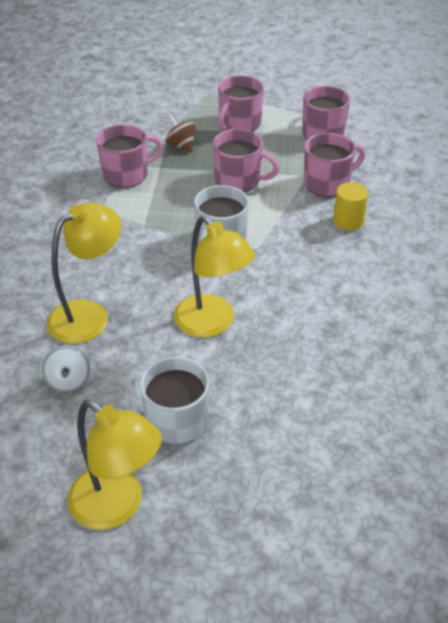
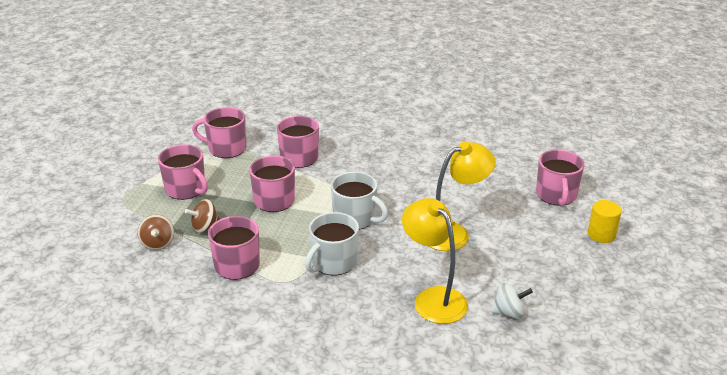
camera: 80 degrees left, 10 degrees down
(117, 506) = (626, 292): yellow lamp -> none
(150, 126) = (158, 243): none -> brown spinning top
(175, 419) = (549, 259): white mug -> white mug (333, 262)
(330, 429) = (556, 195): none -> pink mug
(348, 221) = (350, 155): yellow cylinder -> yellow cylinder (601, 234)

